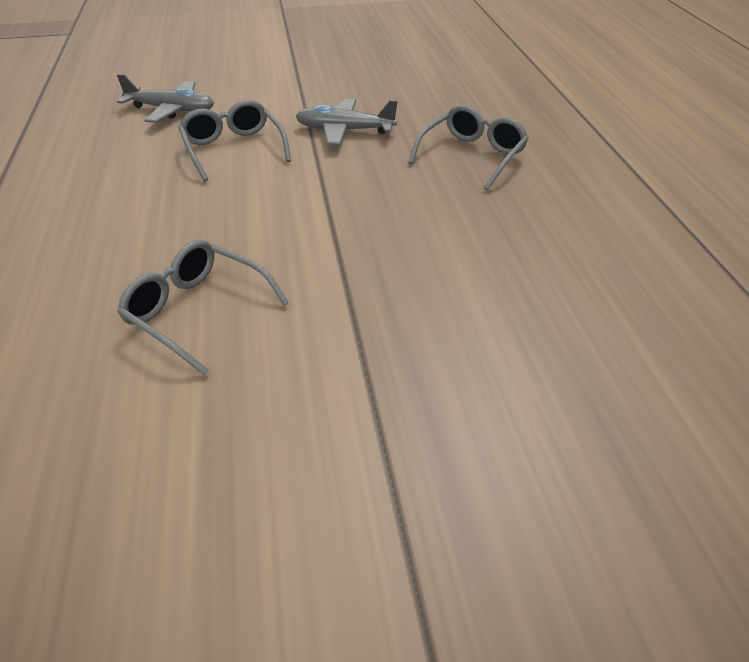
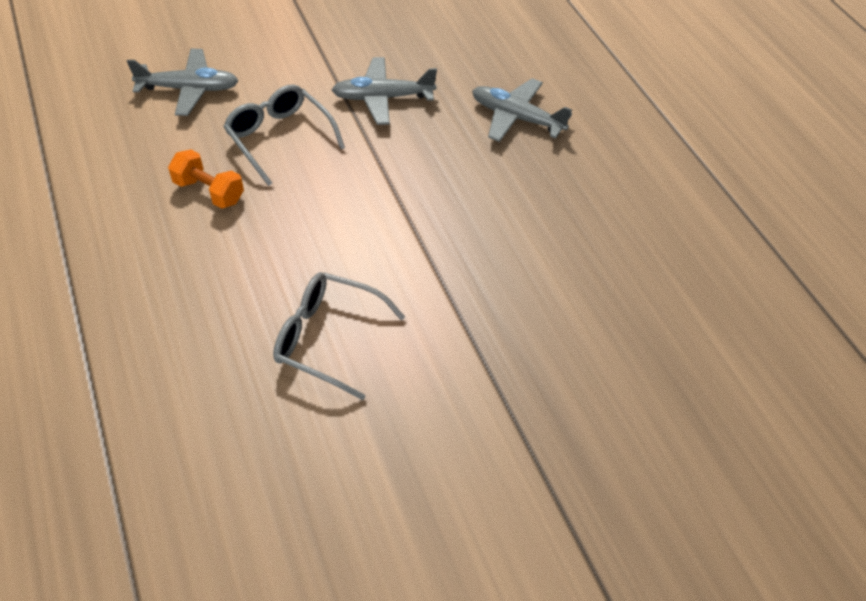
camera: 15 degrees left, 10 degrees up
(146, 180) = (209, 191): none -> orange dumbbell
(472, 156) = (516, 117): grey glasses -> grey plane

